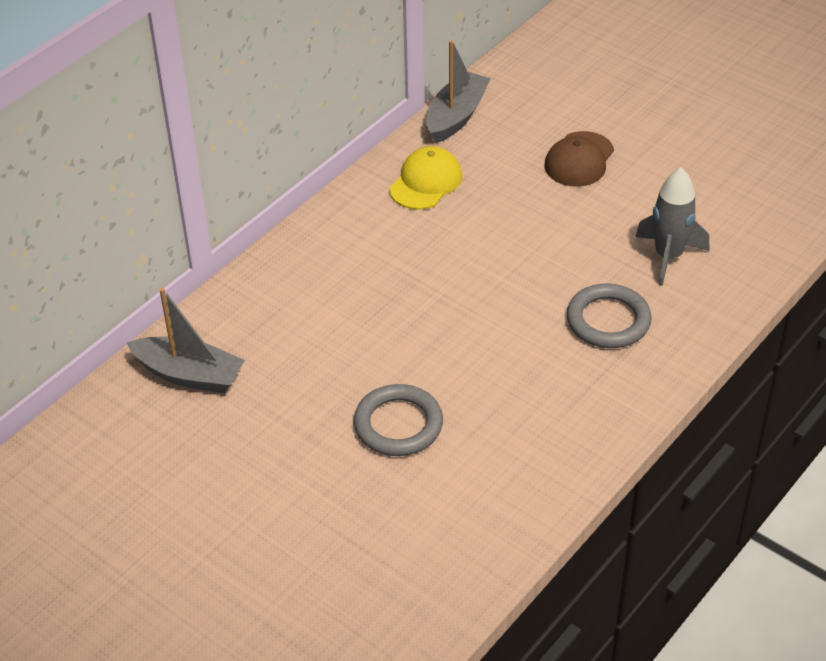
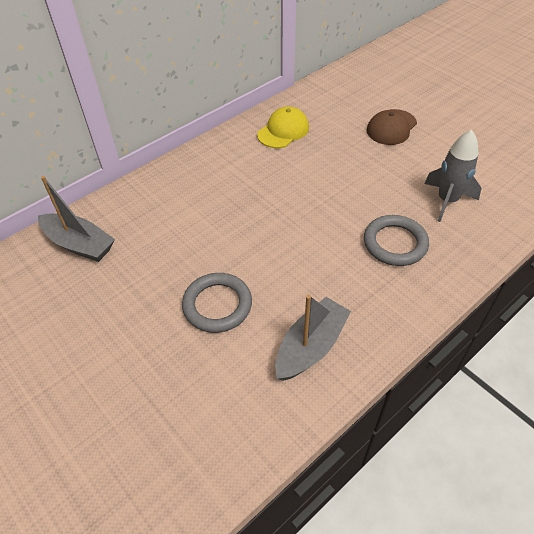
camera: 10 degrees right, 5 degrees up
(456, 116) = (313, 92): grey boat -> grey boat (311, 346)

